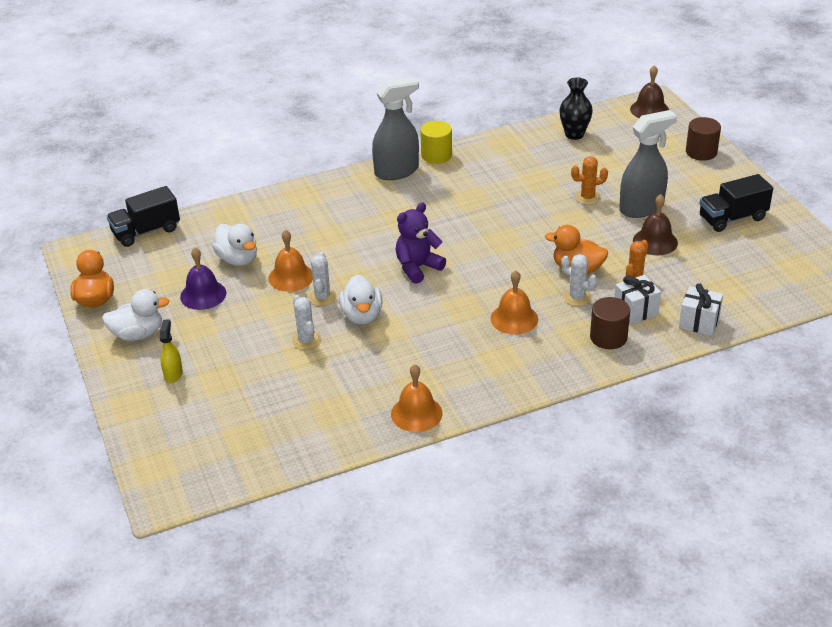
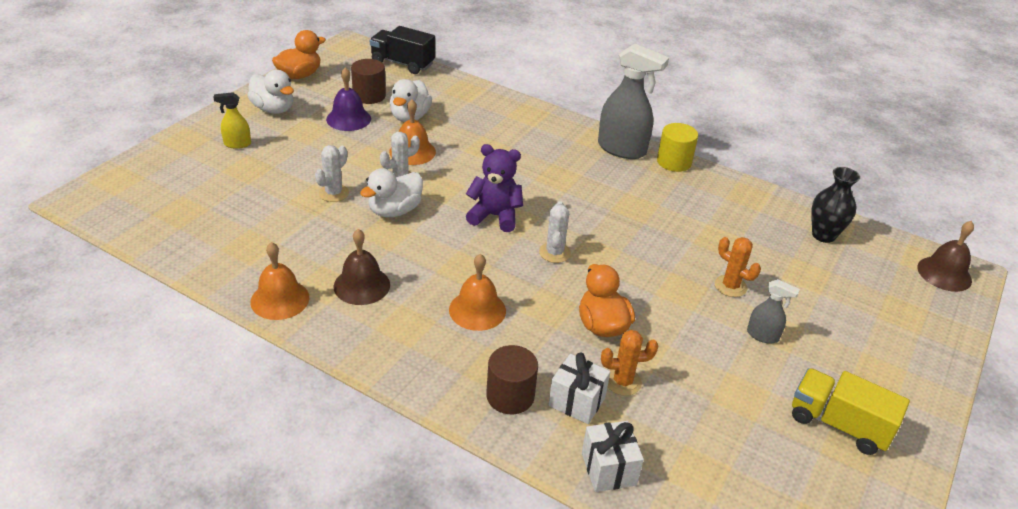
camera: 50 degrees right, 0 degrees up
(173, 374) = (237, 144): yellow spray bottle -> yellow spray bottle turned 150 degrees counterclockwise
(577, 297) = (555, 344): white cactus -> white cactus (554, 253)
(641, 208) = (762, 335): grey spray bottle -> grey spray bottle, size x0.50
(655, 241) = (716, 370): brown bell -> brown bell (362, 285)
(701, 152) = (927, 346): brown cylinder -> brown cylinder (369, 96)
(732, 218) = (838, 424): black truck -> yellow truck

